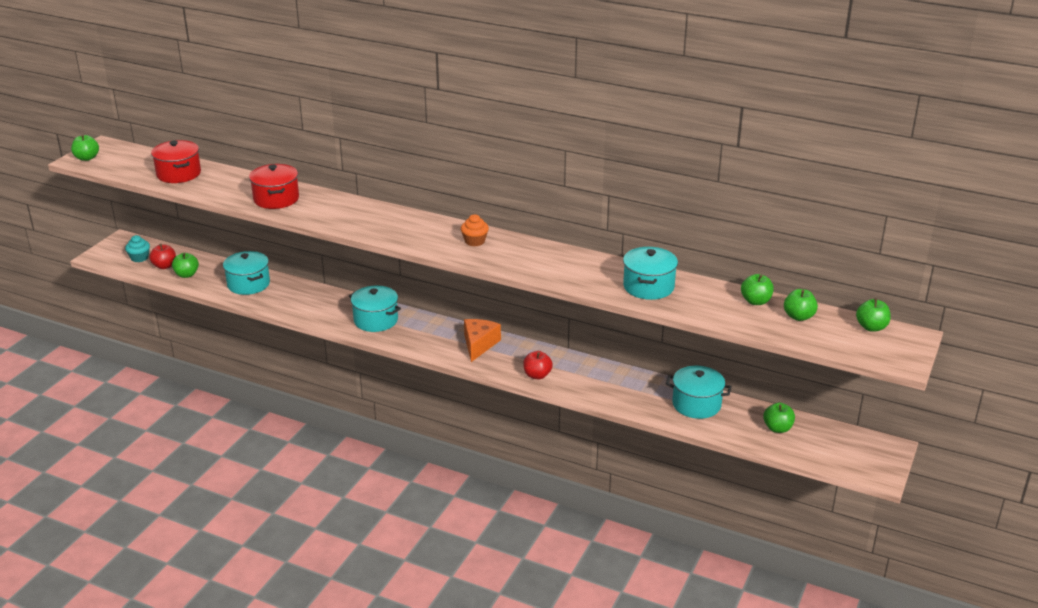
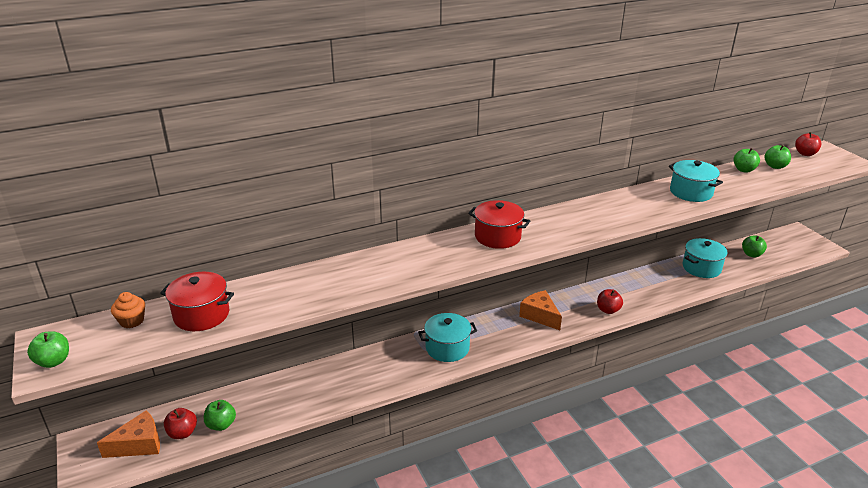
camera: 50 degrees left, 0 degrees up
(139, 258) = (139, 444): turquoise cupcake -> orange cheese
(248, 284) = (295, 392): turquoise pot -> none
(276, 199) = (345, 281): red pot -> red pot (497, 237)
(474, 241) = (549, 224): orange cupcake -> orange cupcake (132, 321)
(871, 327) = (805, 154): green apple -> red apple

